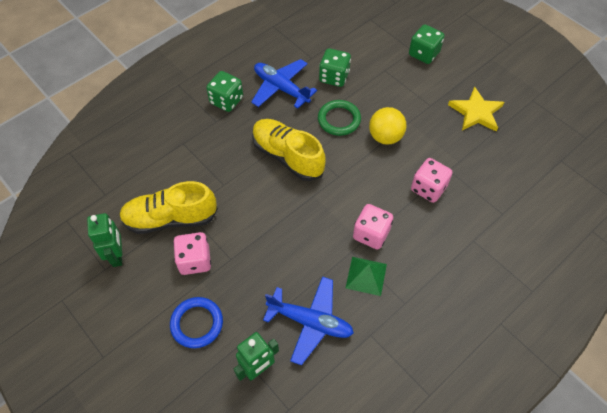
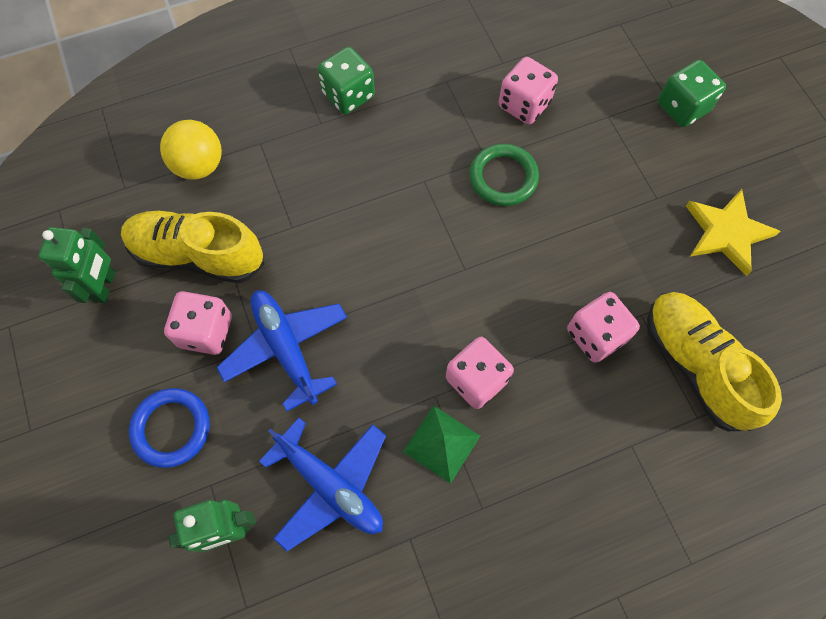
camera: 20 degrees right, 10 degrees up
(281, 88) = (436, 99): blue plane -> blue plane (286, 348)
(287, 156) = (402, 212): yellow shoe -> yellow shoe (695, 365)
(334, 77) = (524, 105): green dice -> pink dice
(385, 137) = (563, 228): yellow ball -> yellow ball (199, 165)

